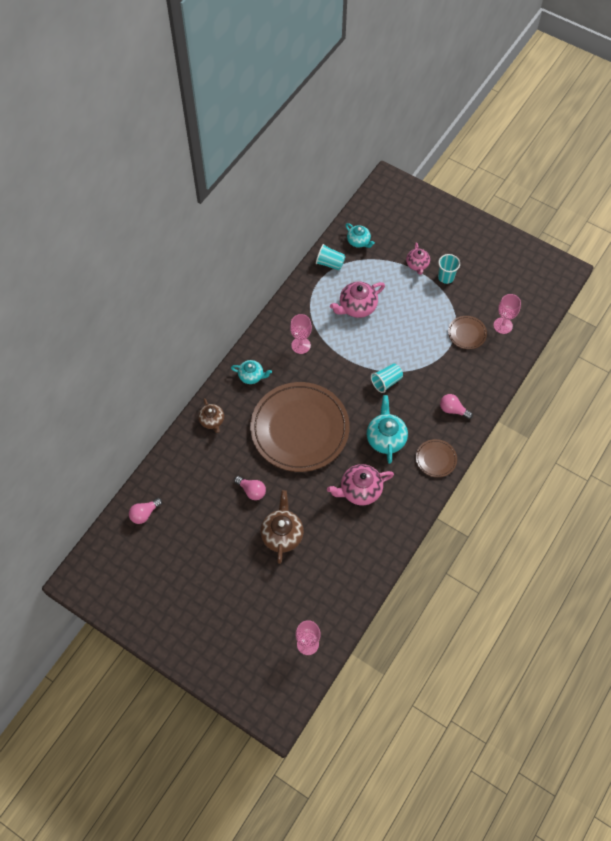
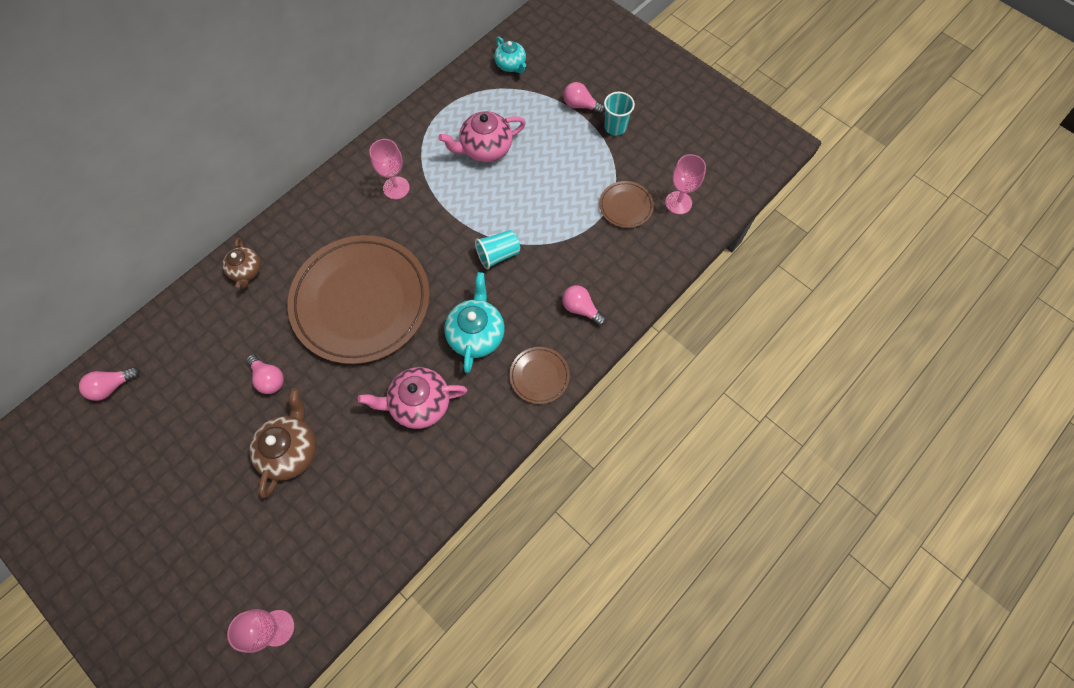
camera: 10 degrees right, 5 degrees up
(251, 376) = (318, 219): turquoise teapot -> none
(330, 263) = (465, 87): turquoise cup -> none
(417, 265) = (580, 105): pink teapot -> pink light bulb

